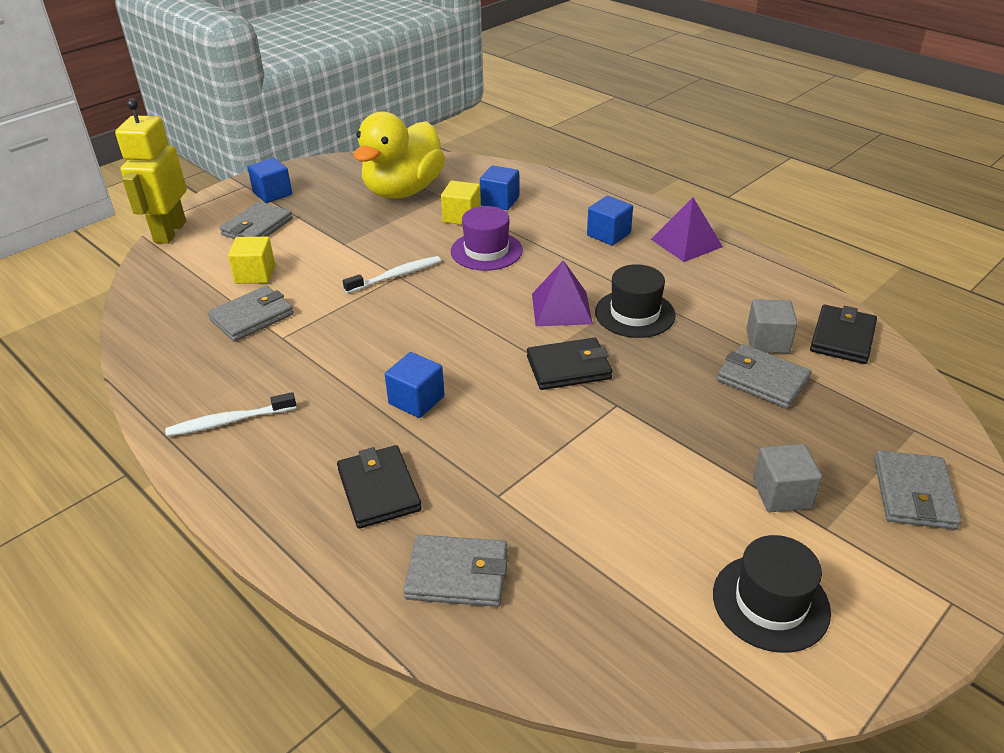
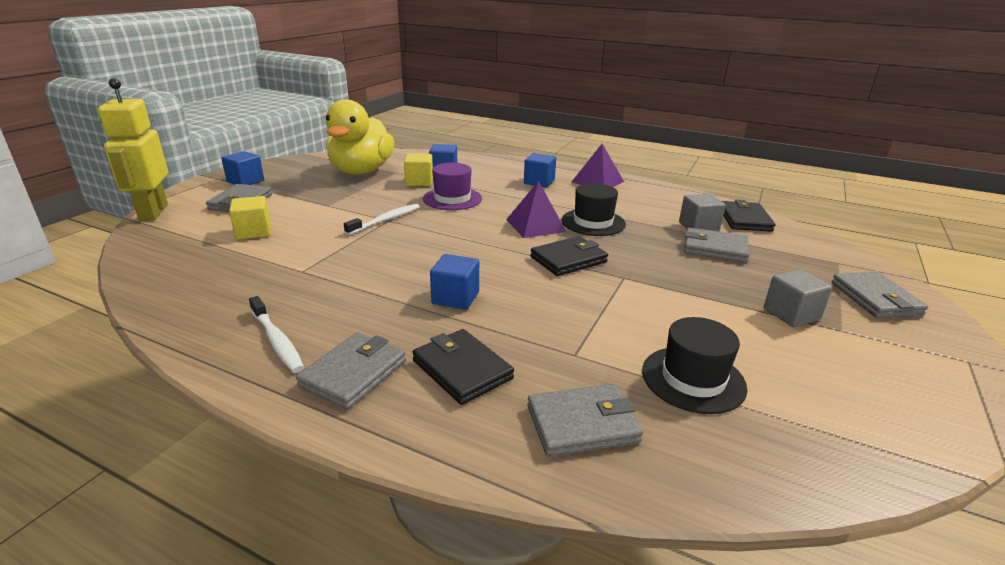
camera: 20 degrees left, 10 degrees down
(229, 421) = (277, 340): white toothbrush -> white toothbrush turned 90 degrees counterclockwise
(252, 317) = (264, 260): grey wallet -> grey wallet (353, 374)
(770, 602) = (852, 388): black hat -> black hat (693, 379)

